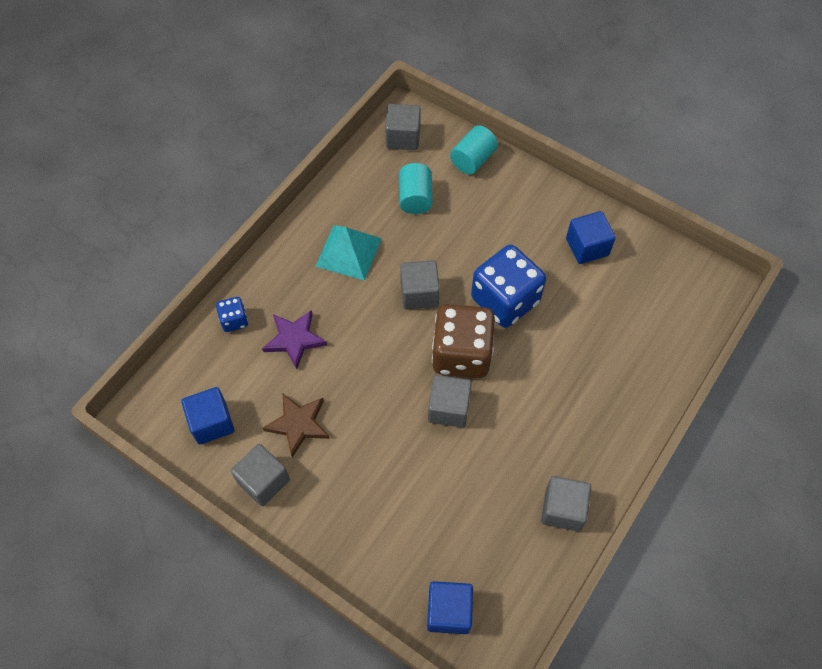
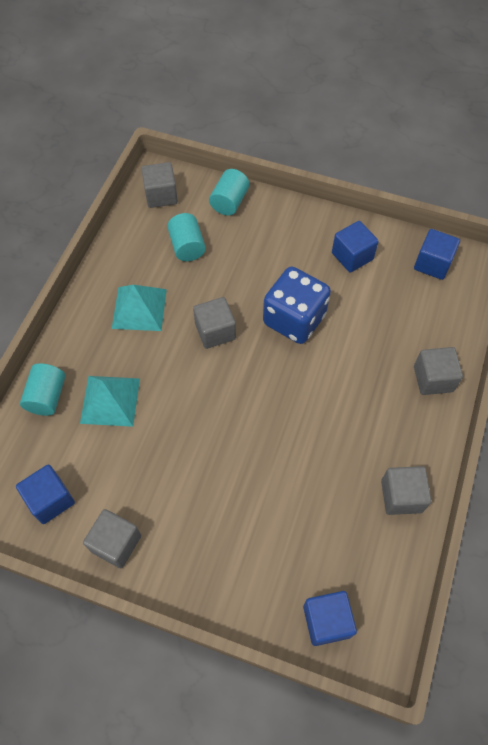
camera: 15 degrees left, 0 degrees up
(234, 320) = (47, 396): blue dice -> turquoise cylinder
(294, 339) = (110, 400): purple star -> turquoise pyramid
(298, 424) = (135, 480): brown star -> none
(448, 408) = (271, 430): grey cube -> grey cube (433, 379)
(461, 354) = (269, 377): brown dice -> none
(672, 275) = (432, 264): none -> blue cube

